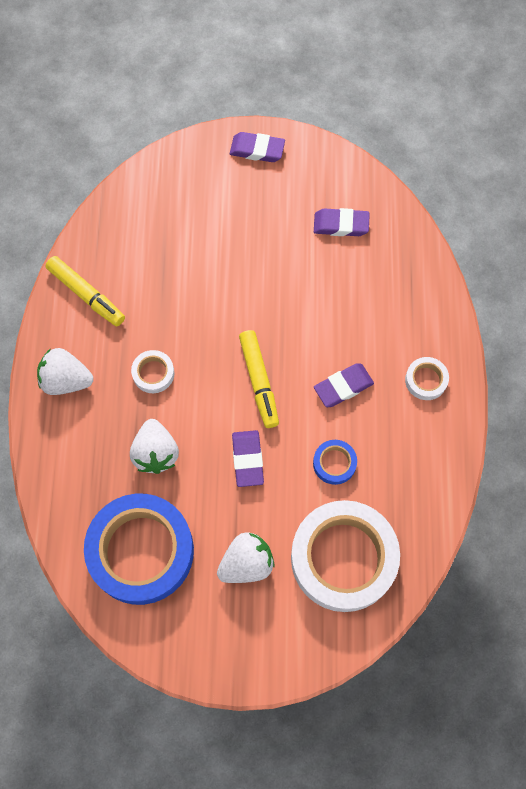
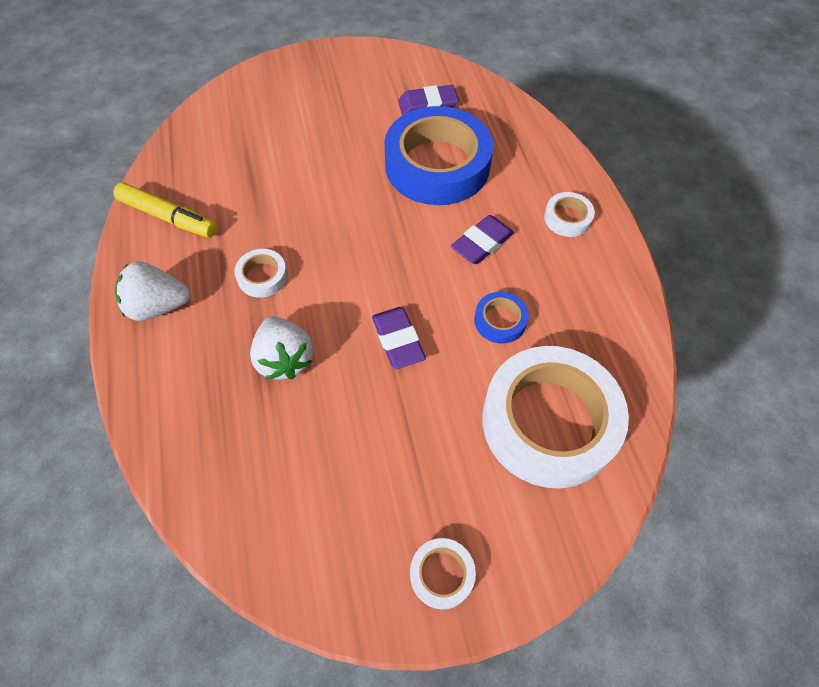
camera: 15 degrees left, 10 degrees down
(141, 551) = (292, 479): blue tape -> blue tape (437, 165)
(229, 647) = (442, 574): none -> white tape
(246, 563) = (432, 459): white strawberry -> none
(257, 150) = (324, 62): purple eraser -> none
(259, 381) = (387, 258): yellow marker -> none

